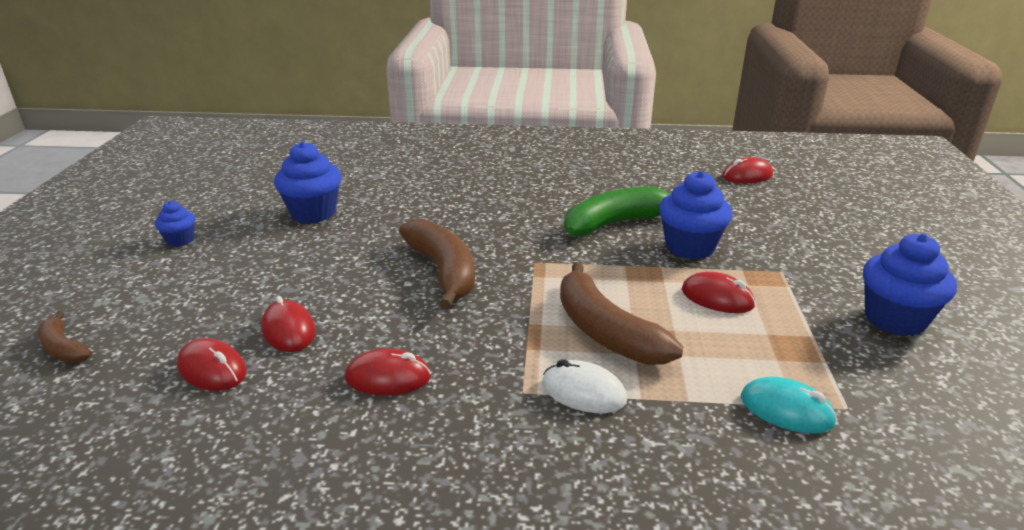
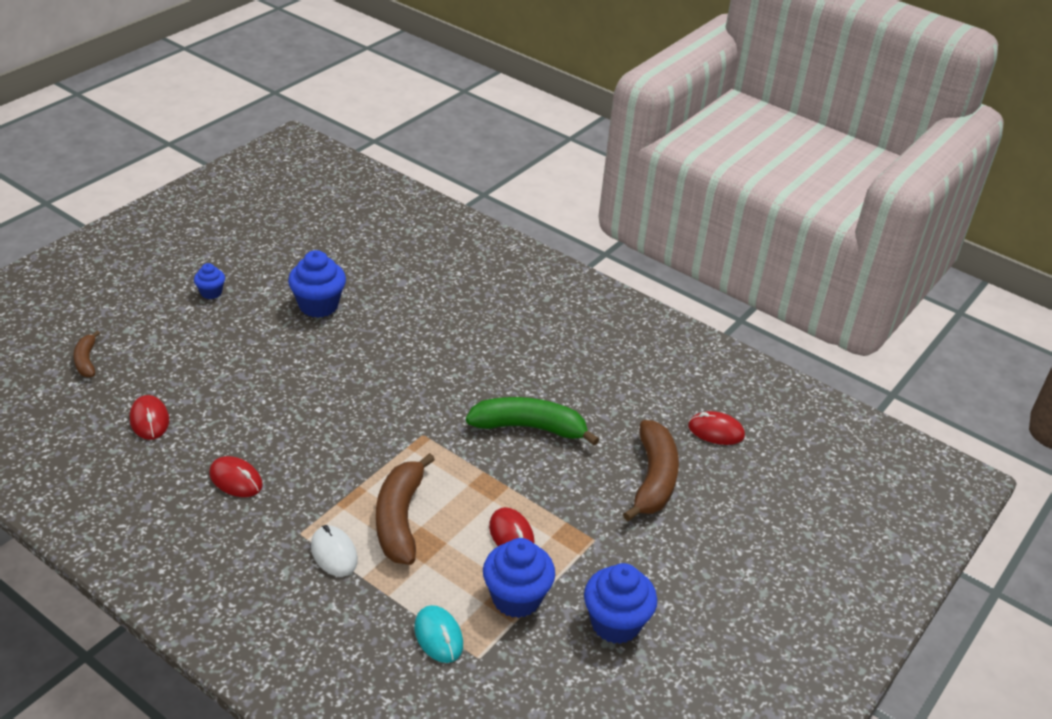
camera: 30 degrees right, 10 degrees up
(289, 330) = (213, 412): red mouse -> none
(443, 271) = (351, 410): brown banana -> brown banana (653, 479)
(690, 247) = (554, 481): blue cupcake -> blue cupcake (516, 598)

